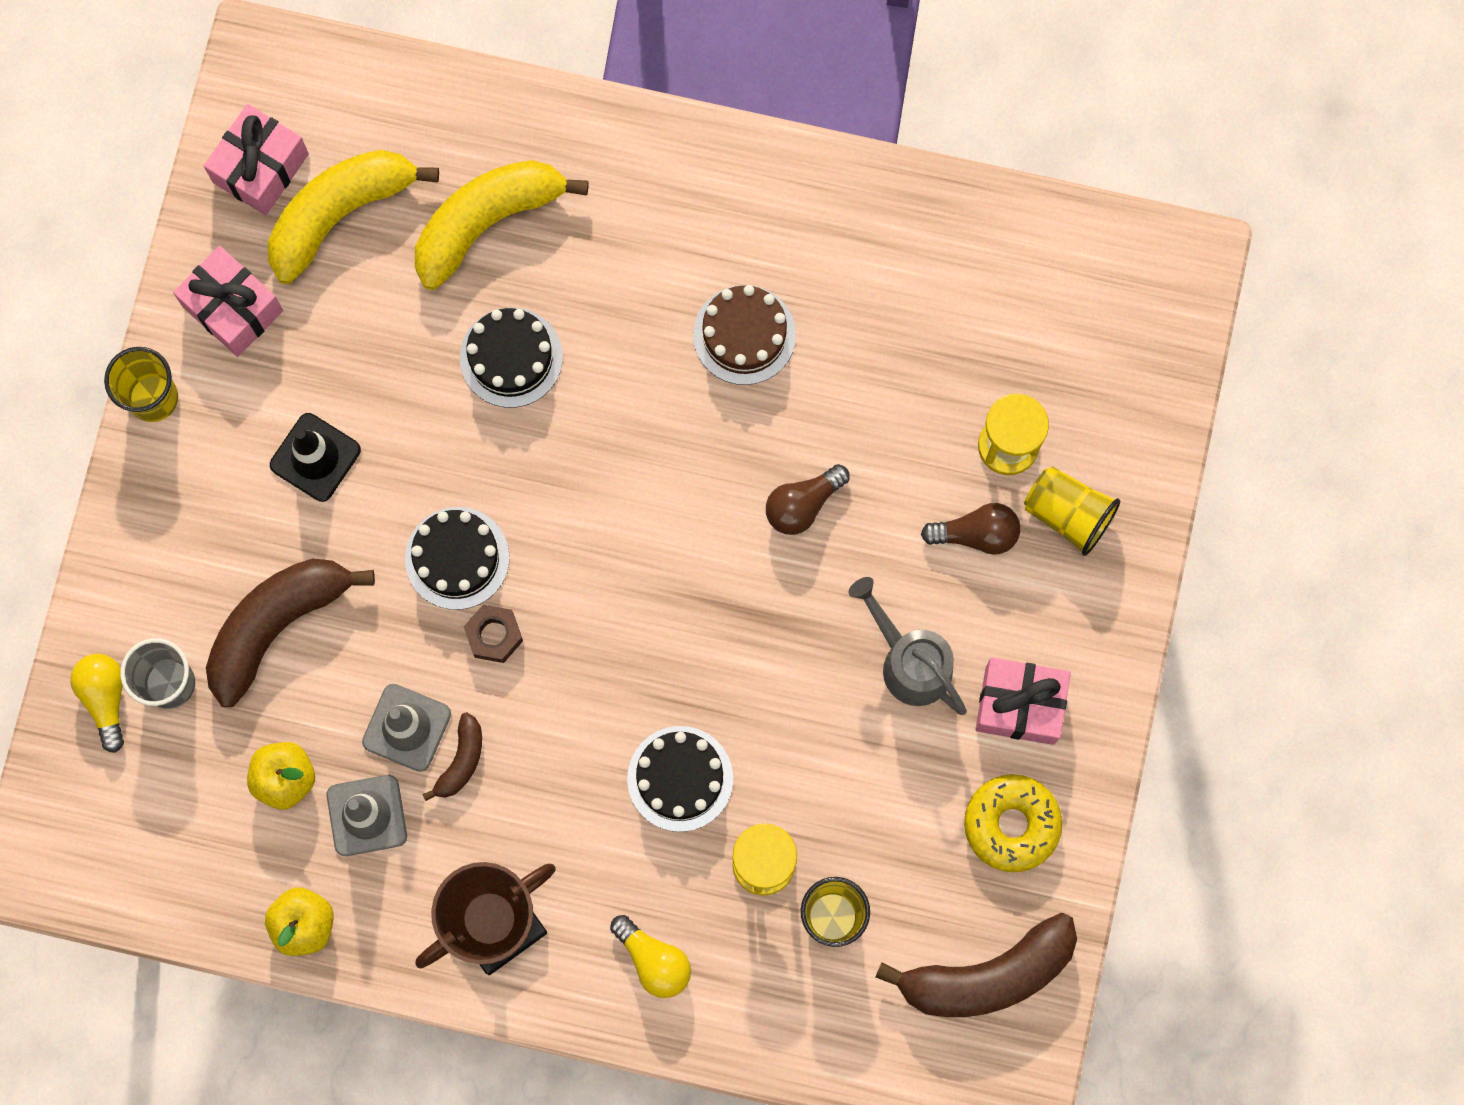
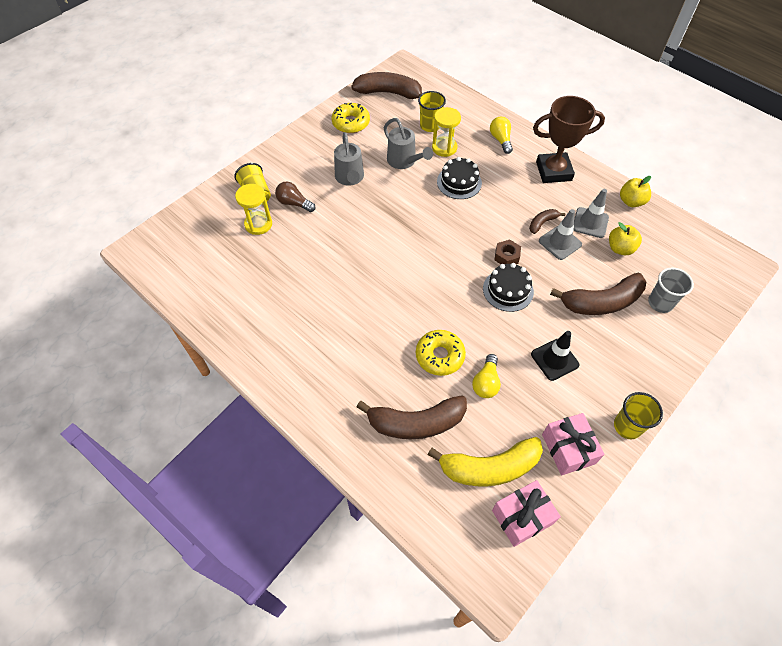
camera: 150 degrees left, 20 degrees down
(105, 699) = (693, 310): yellow light bulb -> yellow light bulb (486, 382)
(487, 222) = (416, 423): yellow banana -> brown banana
(511, 357) = (439, 356): black cake -> yellow donut
(744, 335) = (330, 313): brown cake -> none
(803, 504) = (352, 242): brown light bulb -> none
(826, 773) = (404, 161): none -> grey watering can
(1020, 705) = (321, 150): pink gift -> none

